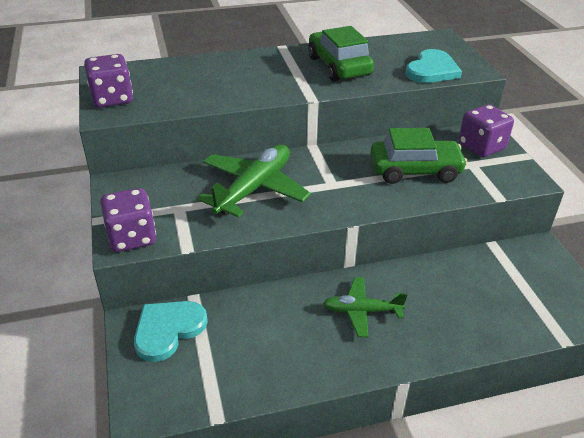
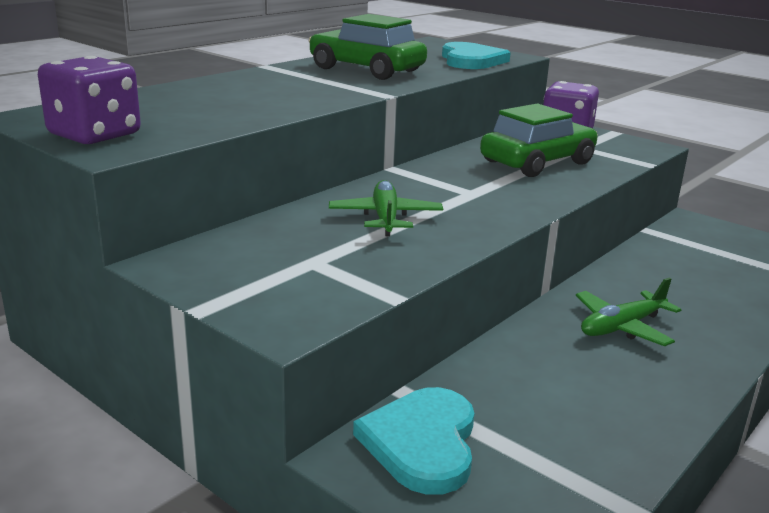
camera: 35 degrees left, 15 degrees down
(132, 237) = (292, 310): purple dice -> none
(254, 188) = (385, 218): green plane -> green plane, size x0.60

